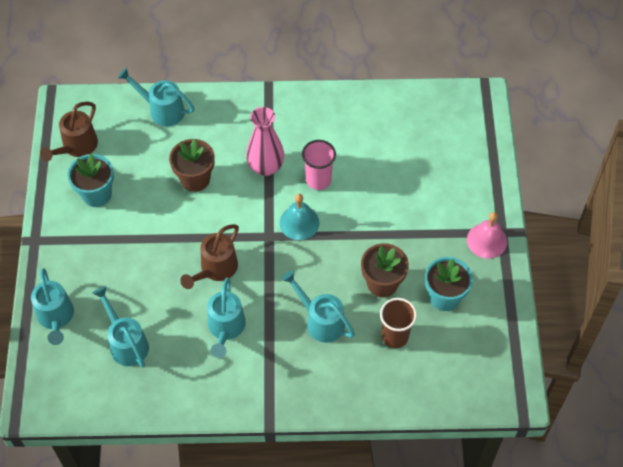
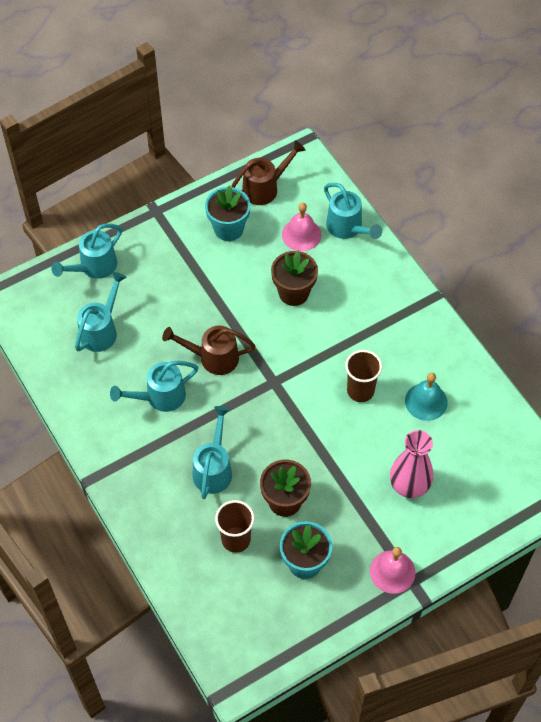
camera: 60 degrees right, 0 degrees up
(76, 147) = (265, 188): brown watering can -> brown watering can turned 150 degrees clockwise
(143, 145) = (301, 234): none -> pink bell
(162, 110) = (347, 228): turquoise watering can -> turquoise watering can turned 150 degrees clockwise
(265, 167) = (345, 341): pink vase -> pink vase (409, 486)
(299, 222) = (304, 399): turquoise bell -> turquoise bell (426, 401)
(318, 180) = (360, 391): pink cup -> brown cup

